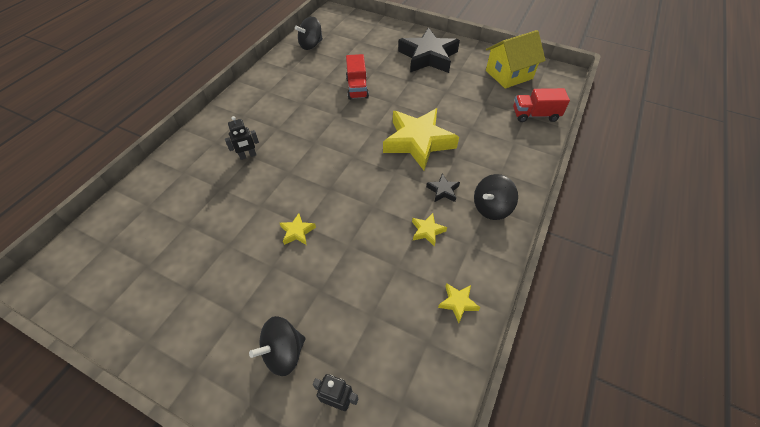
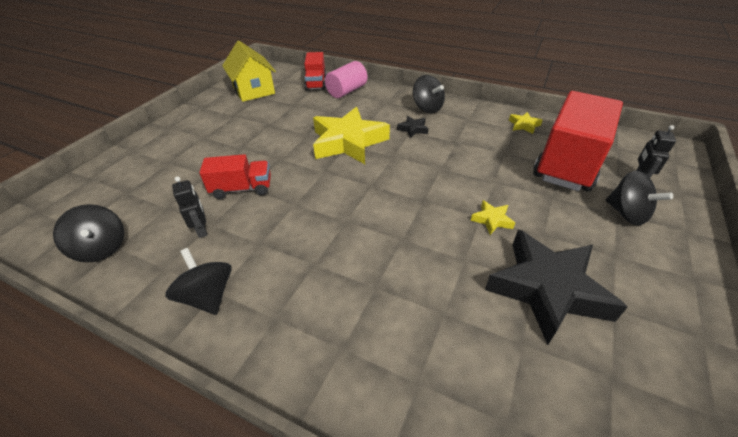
camera: 90 degrees left, 10 degrees down
(248, 156) = (374, 290): black robot -> black robot (202, 230)
(265, 89) = (208, 296): none -> black spinning top
(377, 328) = (568, 161): none -> red truck
(427, 231) = (461, 137): yellow star -> none
(428, 57) = (199, 135): black star -> black star (547, 289)
(520, 139) = (347, 91): none -> pink cylinder

